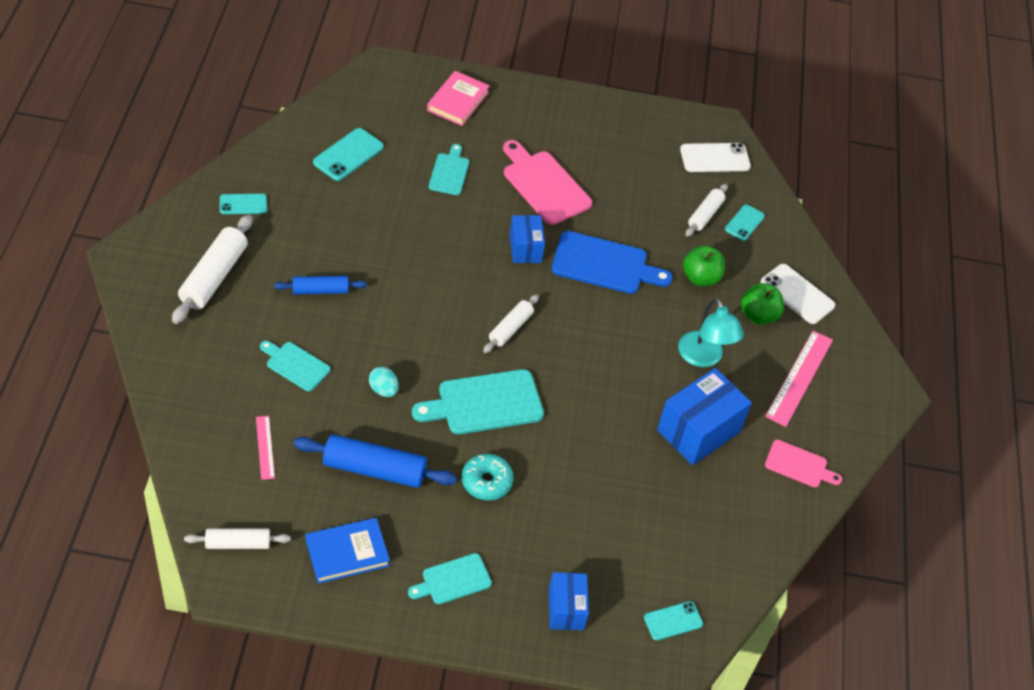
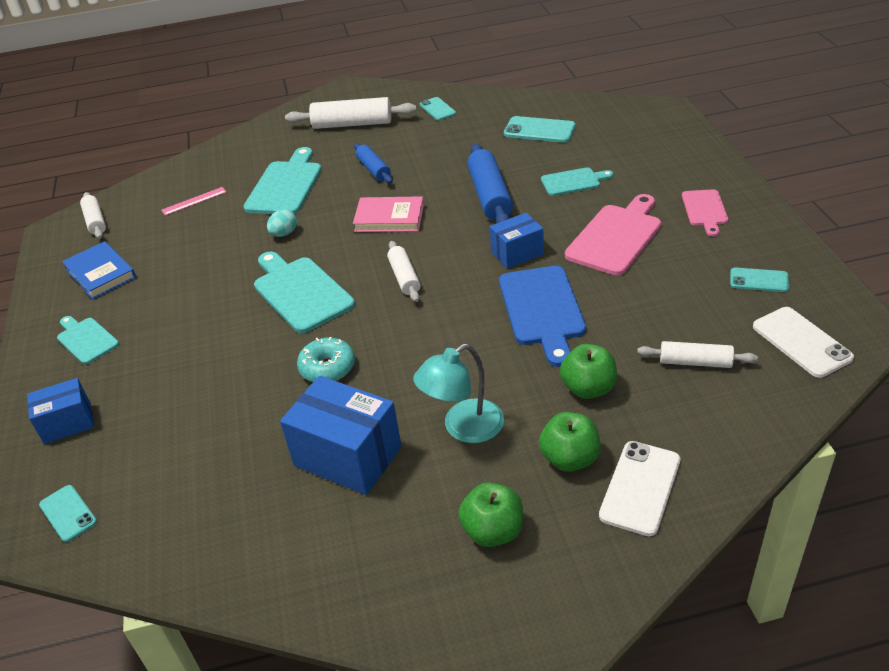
camera: 80 degrees right, 10 degrees down
(295, 365) = (285, 185): turquoise cutting board -> turquoise cutting board, size x1.70
(374, 470) = (193, 258): blue rolling pin -> blue rolling pin (489, 196)
(458, 101) = (671, 156): pink book -> pink book (389, 218)
(486, 482) = (206, 323): turquoise donut -> turquoise donut (327, 368)
(510, 328) = (404, 277): white rolling pin -> white rolling pin turned 60 degrees clockwise
(744, 223) = (718, 400): turquoise phone -> turquoise phone (759, 280)
(799, 377) = (493, 531): pink ruler -> green apple
(799, 465) = (342, 572): pink cutting board -> pink cutting board (705, 210)

